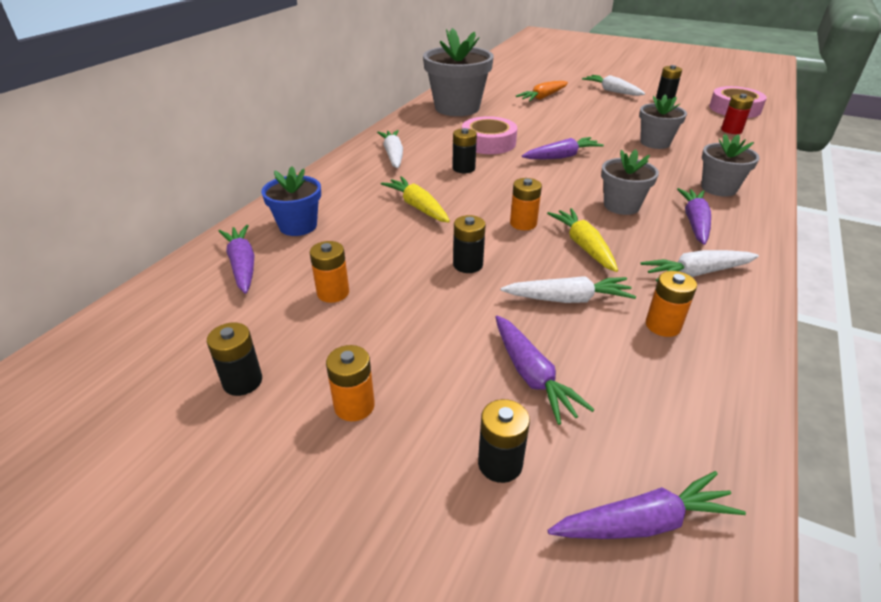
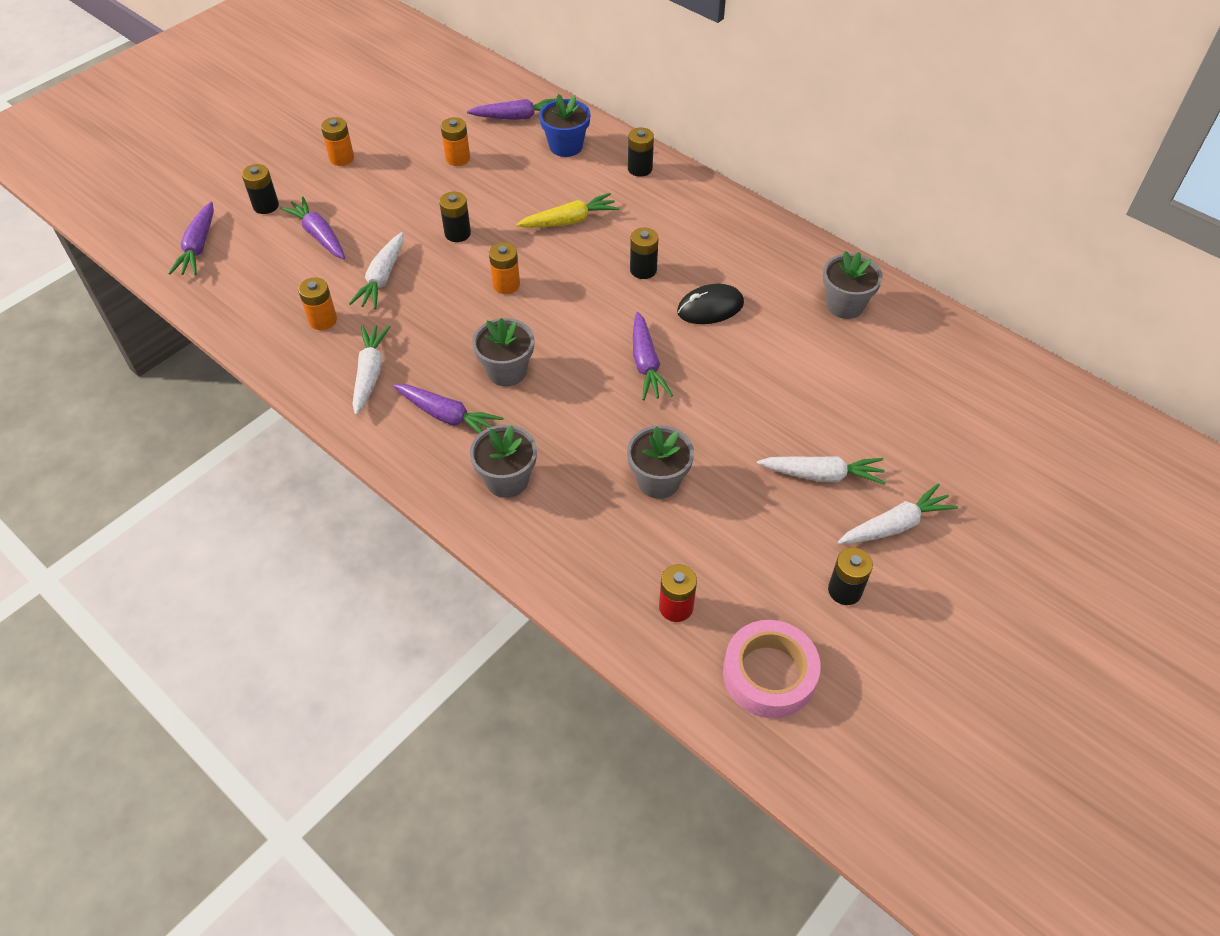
camera: 105 degrees right, 15 degrees up
(242, 381) = (388, 118): black battery -> black battery (640, 169)
(393, 155) = (697, 221): white carrot -> white carrot (821, 475)
(457, 108) = (845, 305): grey flower pot -> grey flower pot, size x0.57
(488, 142) = (710, 307): pink tape -> black mouse
(531, 375) = (319, 235): purple carrot -> purple carrot turned 60 degrees clockwise
(543, 97) = (876, 417): orange carrot -> none
(583, 246) = (448, 313): yellow carrot -> none

